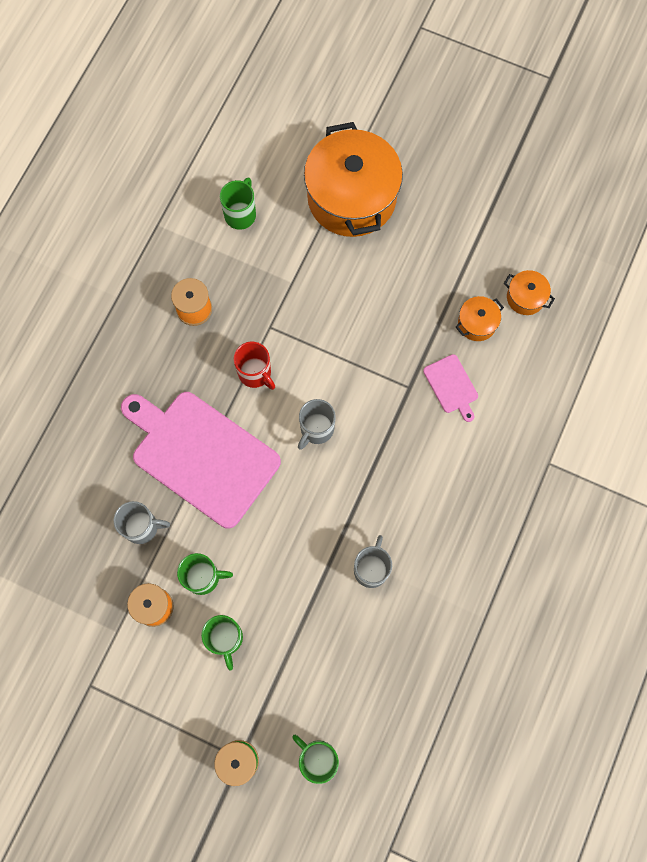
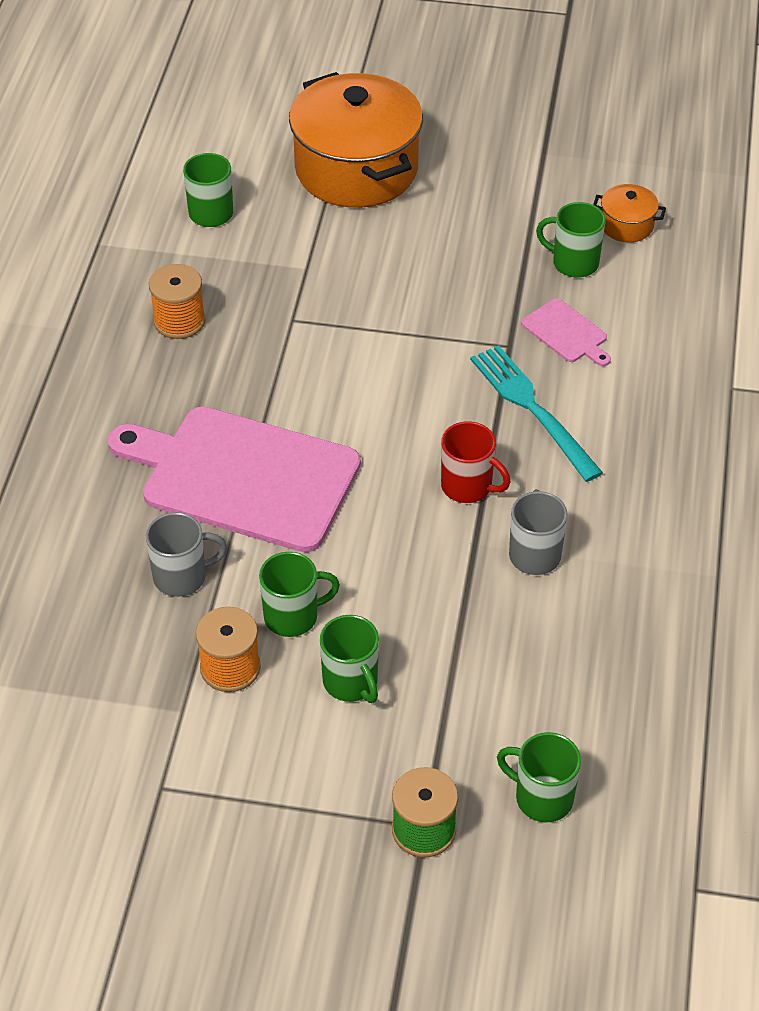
camera: 15 degrees left, 25 degrees down
(255, 373) = (289, 372): red mug -> red mug (468, 486)
(316, 429) = (397, 415): grey mug -> none
(407, 445) = (531, 407): none -> turquoise fork
(477, 323) = (573, 263): orange pot -> green mug

